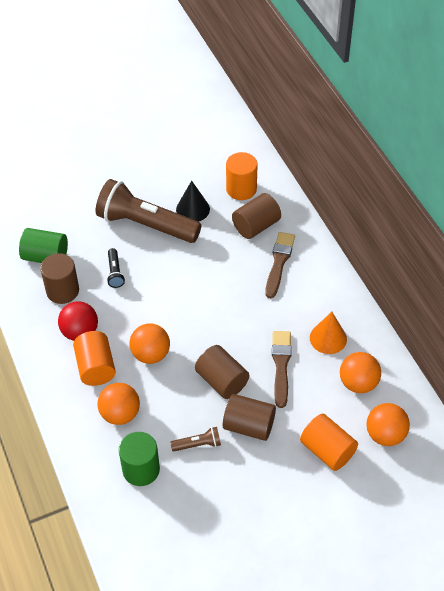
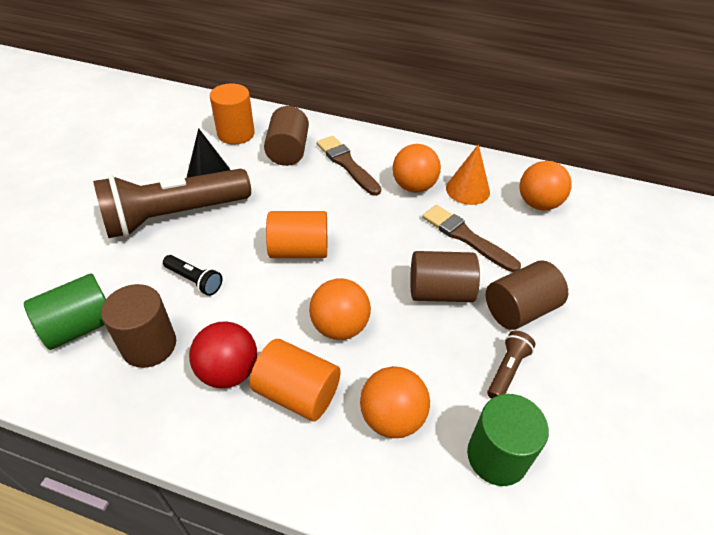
camera: 50 degrees left, 5 degrees down
(327, 450) = (602, 272): orange cylinder -> orange cylinder (299, 250)
(385, 434) = (613, 224): orange ball -> orange ball (414, 186)

